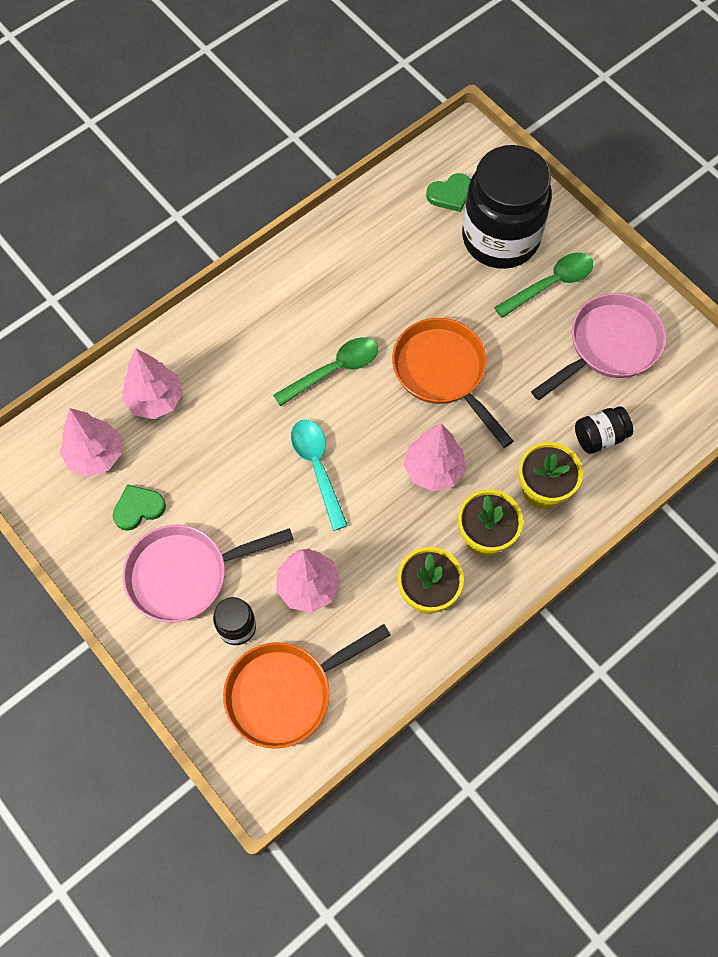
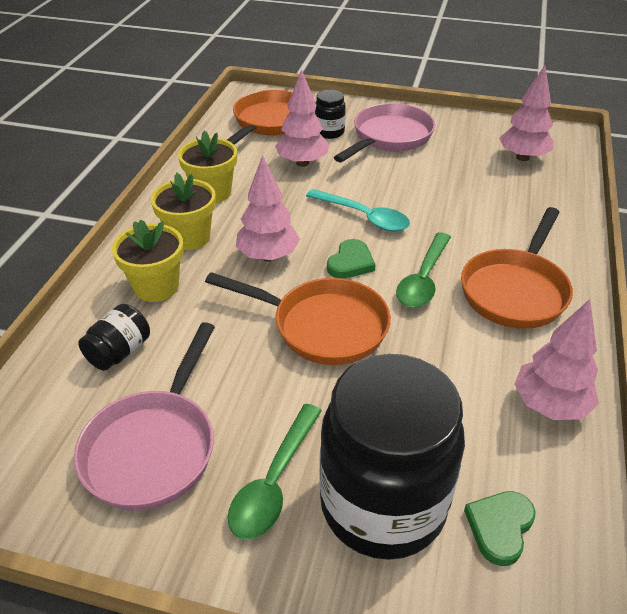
camera: 145 degrees right, 25 degrees down
(138, 508) = (459, 149): green heart -> green heart (350, 263)
(155, 400) = (530, 198): pink tree -> pink tree (550, 405)
(279, 319) = (515, 291): none -> orange pan

